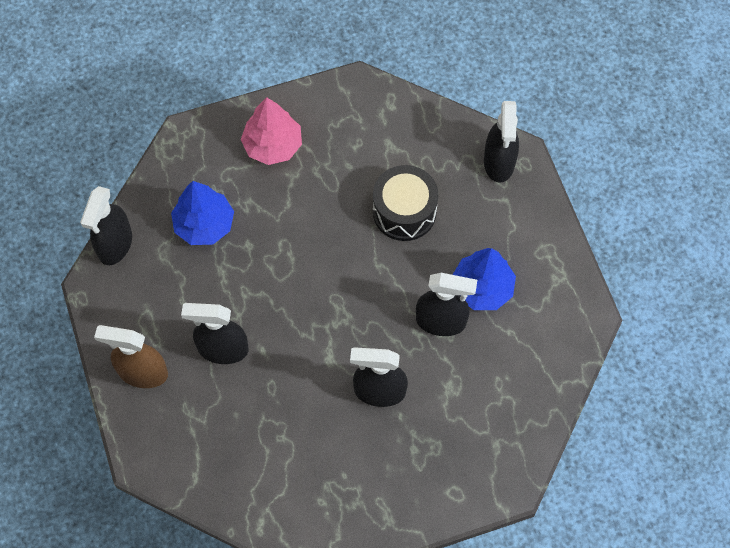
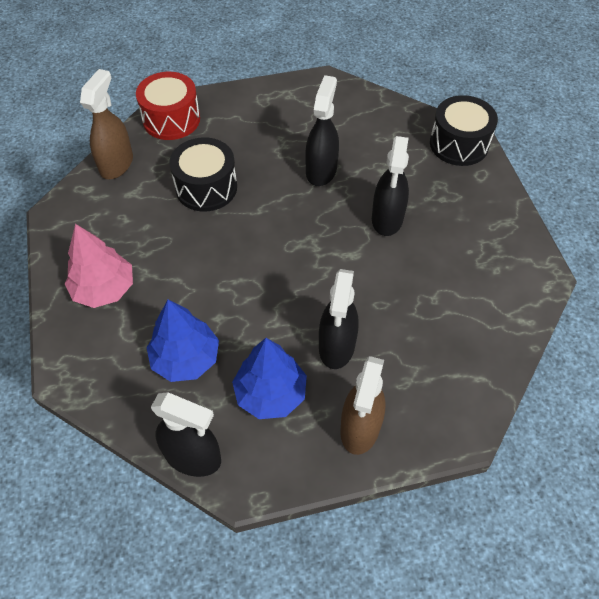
camera: 85 degrees left, 10 degrees down
(427, 123) = (117, 164): none -> brown spray bottle
(482, 288) = (292, 141): blue tree -> blue tree (270, 393)
(499, 162) = (171, 119): black spray bottle -> red drum
(501, 470) = (459, 144): none -> black drum

